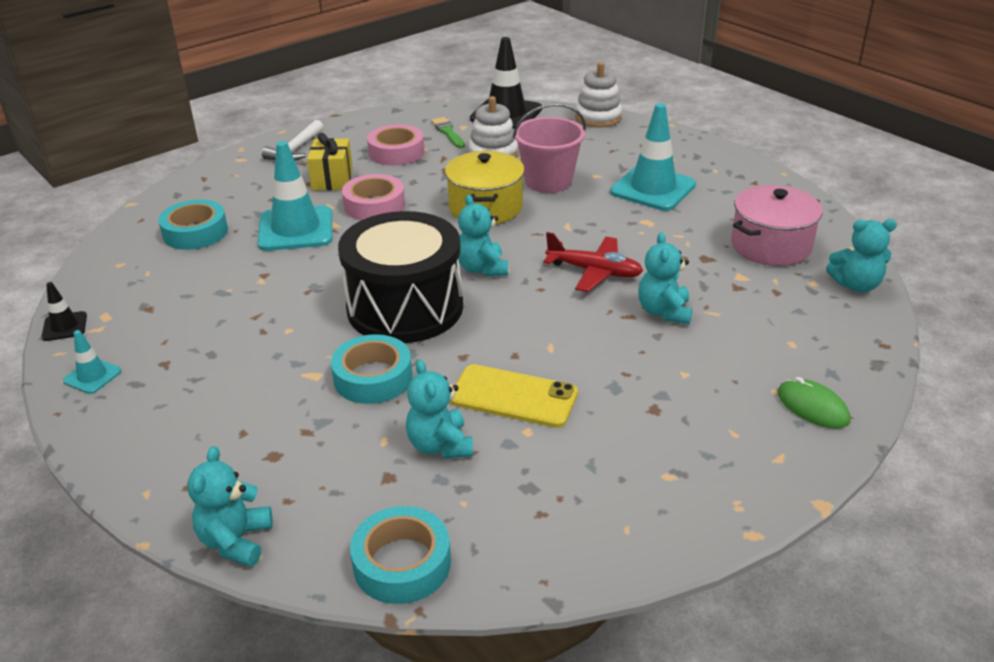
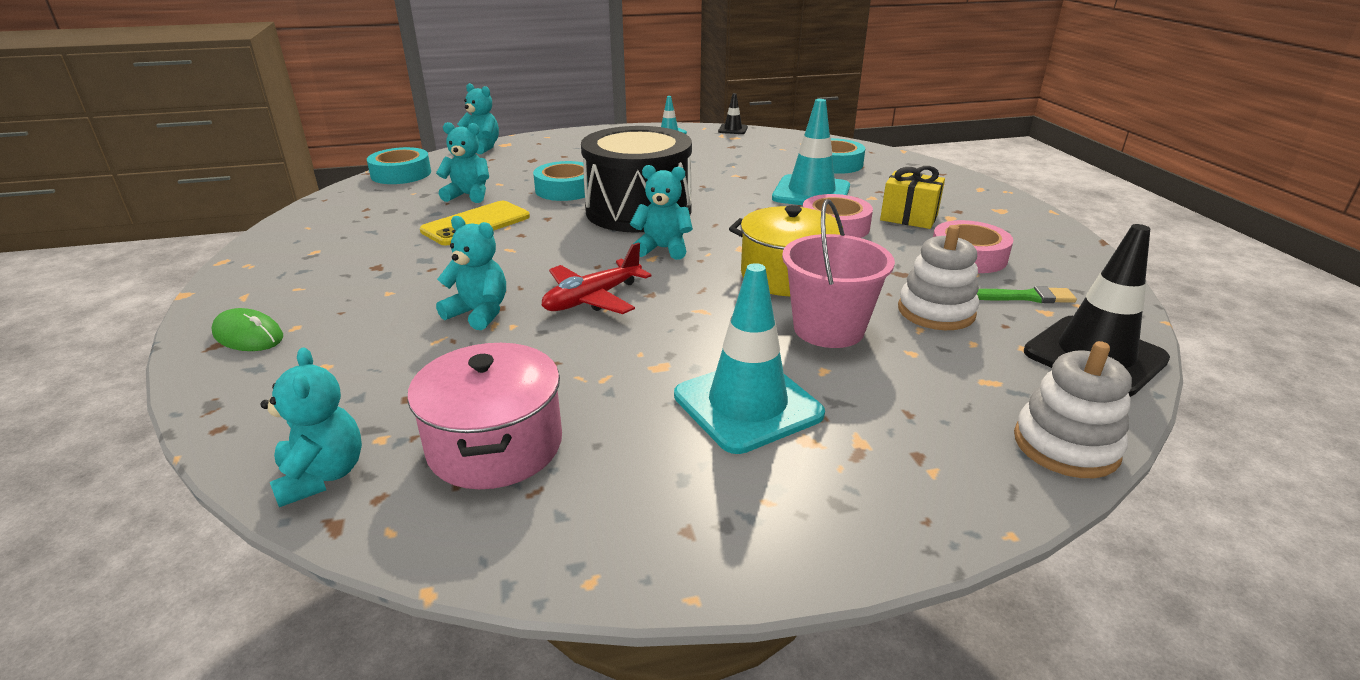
camera: 115 degrees right, 5 degrees down
(295, 149) = (996, 211): white hammer -> none
(812, 407) = (248, 335): green mouse -> green mouse turned 45 degrees clockwise
(856, 285) = (322, 476): turquoise teddy bear -> turquoise teddy bear turned 135 degrees clockwise

